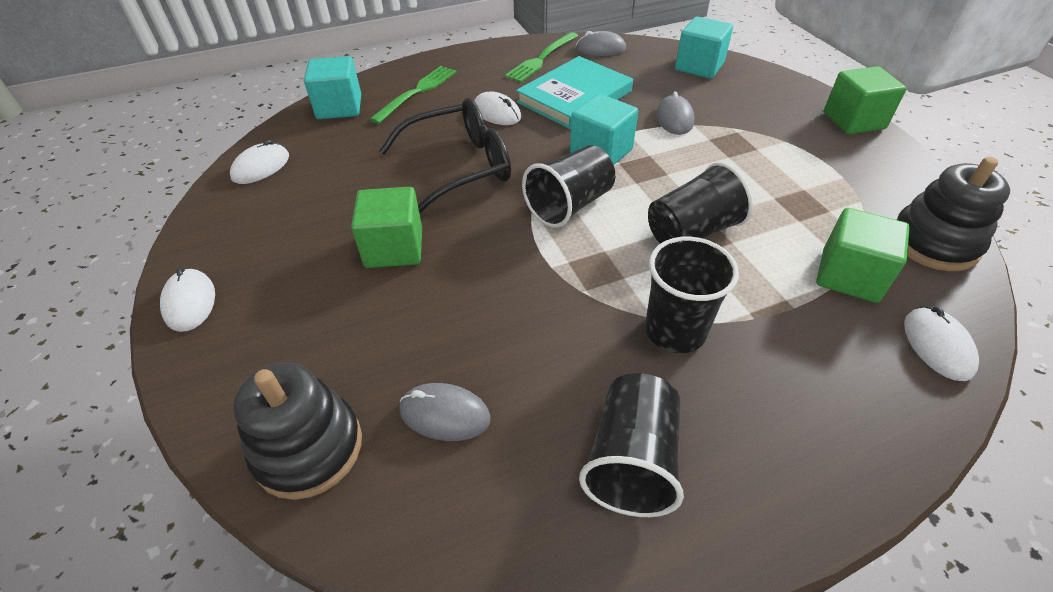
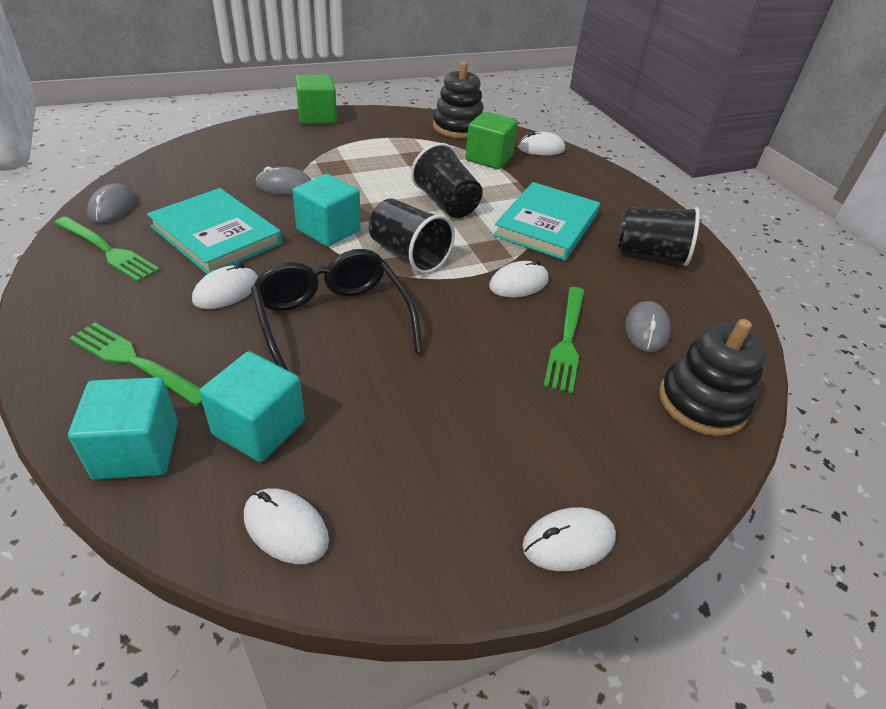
camera: 95 degrees left, 5 degrees down
(394, 248) = (467, 367): green cube -> none
(425, 327) = (566, 341): none -> green fork
(530, 292) = (518, 283): none -> white mouse
(675, 331) = (546, 225): black cup -> turquoise book
(699, 66) = (194, 159): turquoise cube -> turquoise cube (259, 428)

